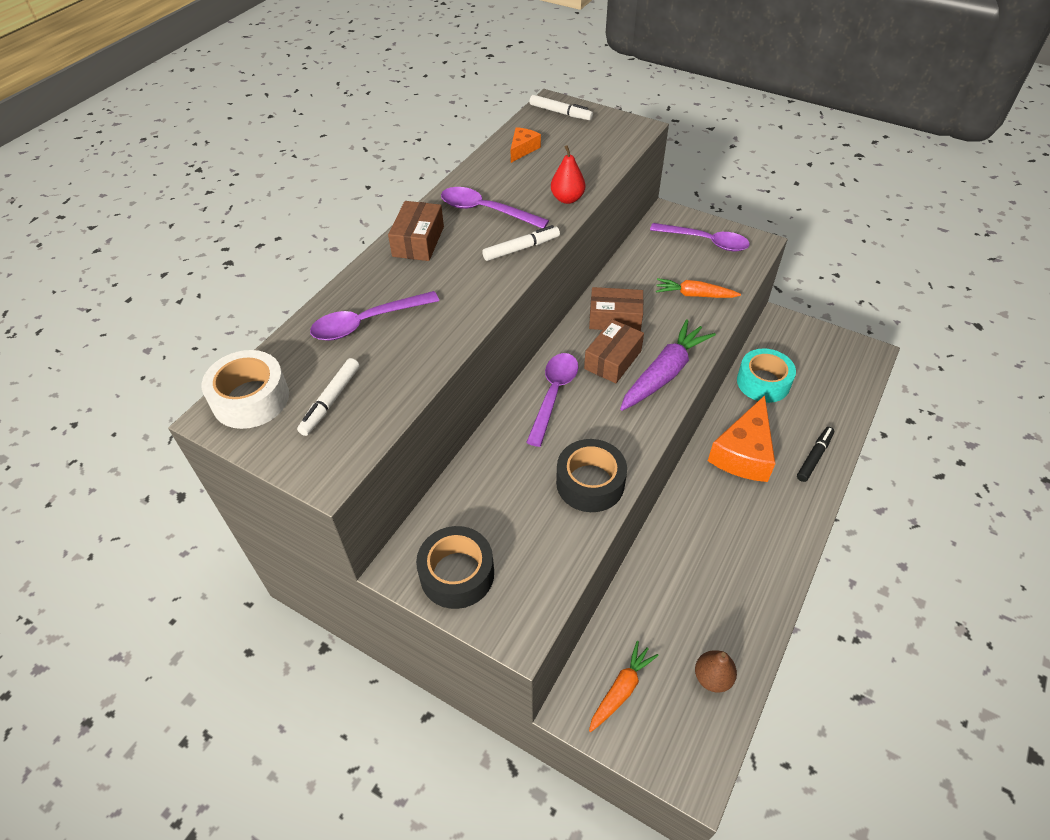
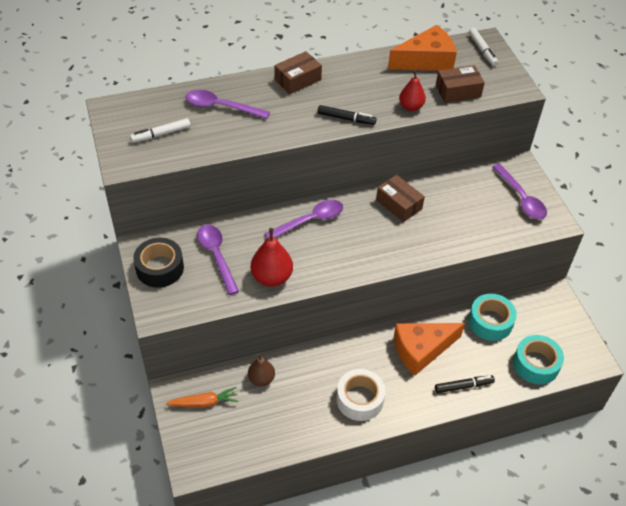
camera: 40 degrees right, 0 degrees up
(251, 399) = (130, 109): white tape -> white tape (360, 399)
(486, 211) = (355, 85): purple spoon -> purple spoon (216, 256)
(521, 248) = (346, 119): white marker -> black marker
(523, 149) = (426, 60): orange cheese -> orange cheese, size x2.09
(590, 483) = (272, 277): black tape -> red pear
(613, 360) = (366, 226): brown box -> brown box (458, 91)
(664, 373) = (386, 254): purple carrot -> none
(694, 295) = (467, 224): orange carrot -> none
(712, 677) = (254, 437): brown pear -> brown pear (261, 379)
(838, 390) = (536, 364): none -> turquoise tape

